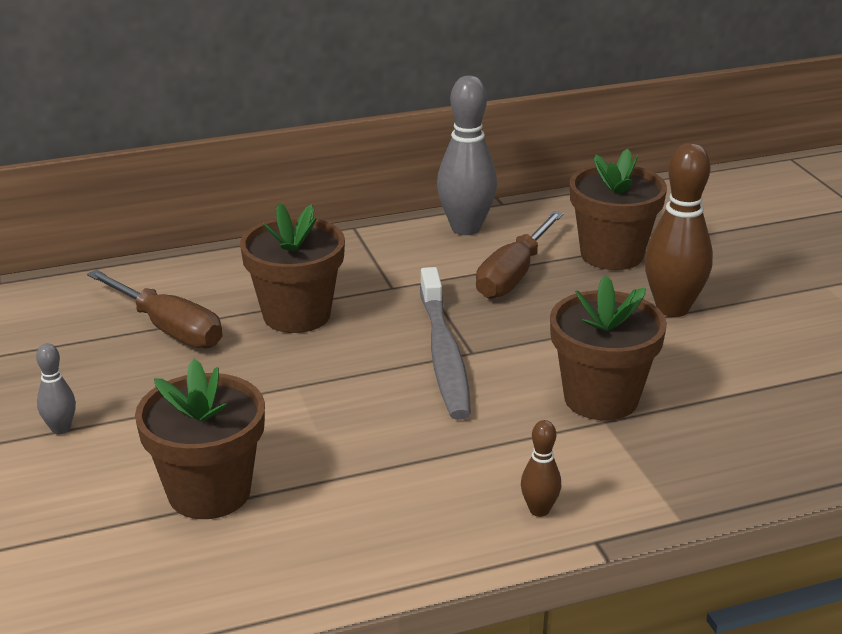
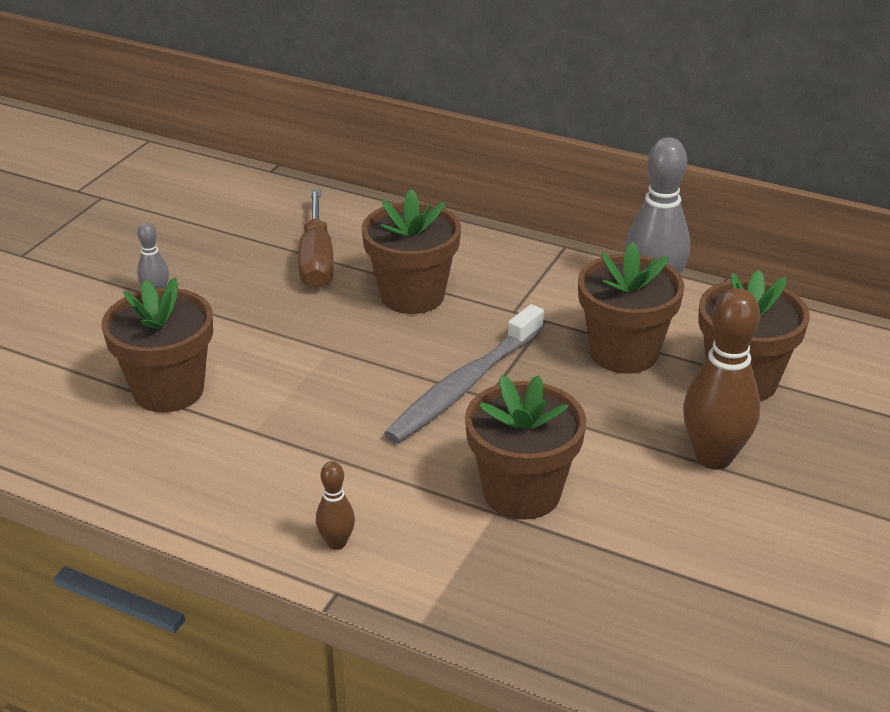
camera: 45 degrees right, 5 degrees up
(513, 275) = (624, 353): brown screwdriver -> brown flower pot

